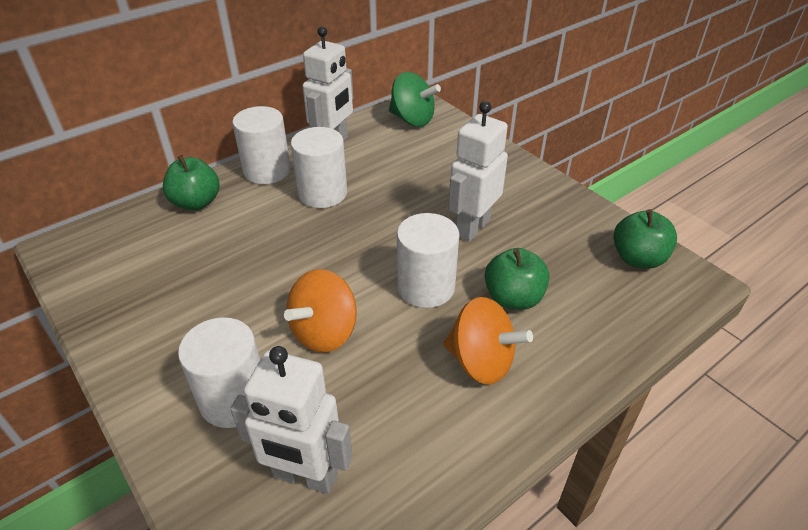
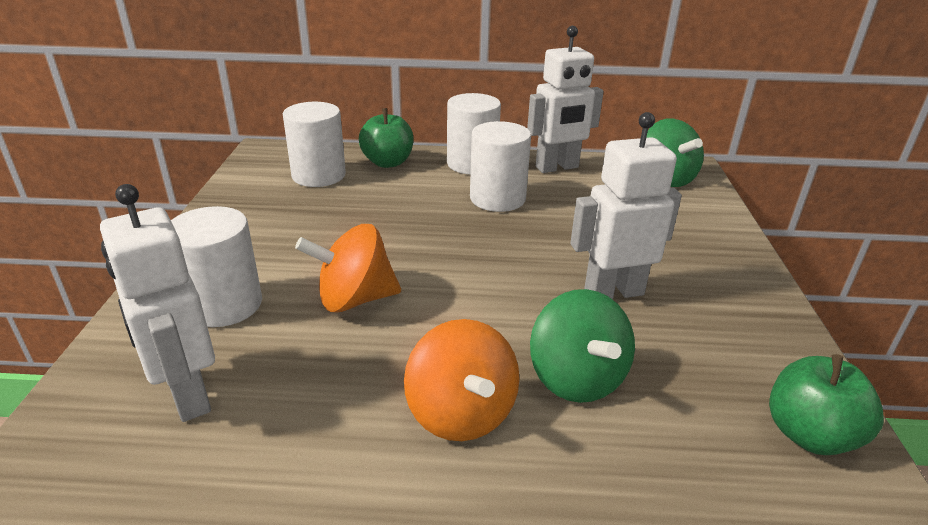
camera: 40 degrees right, 10 degrees down
(426, 287) = (494, 316): white cylinder -> white cylinder (318, 175)
(513, 298) = (576, 378): green apple -> green spinning top

